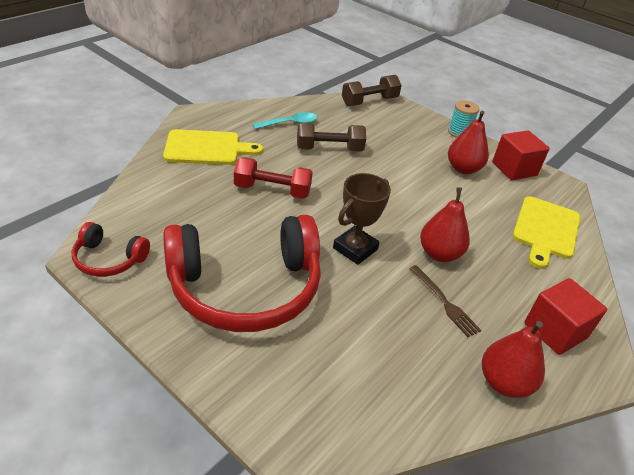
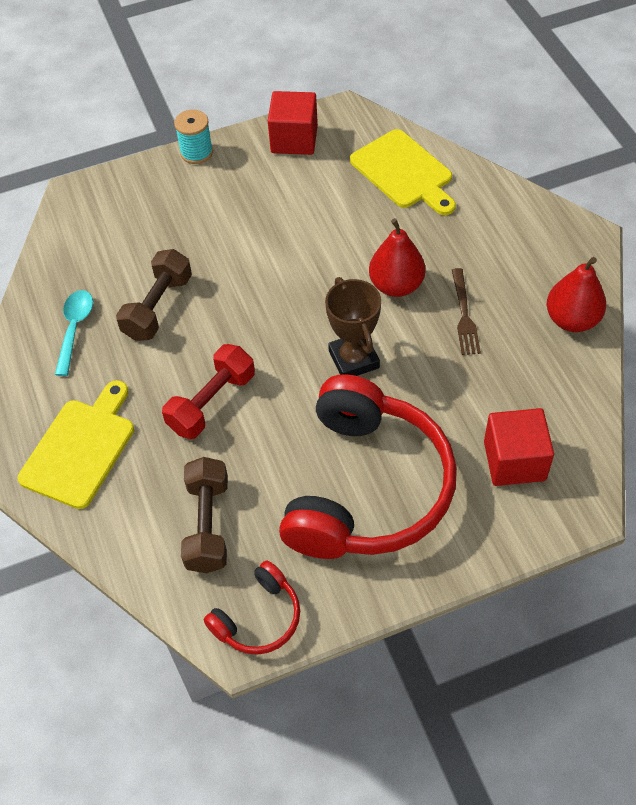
camera: 55 degrees left, 15 degrees up
(369, 101) = (72, 213): brown dumbbell -> brown dumbbell (208, 525)
(445, 303) = (464, 316): brown fork -> brown fork turned 90 degrees clockwise
(463, 169) = (269, 188): red pear -> none
(555, 330) = (533, 246): red cube -> red cube (514, 461)

